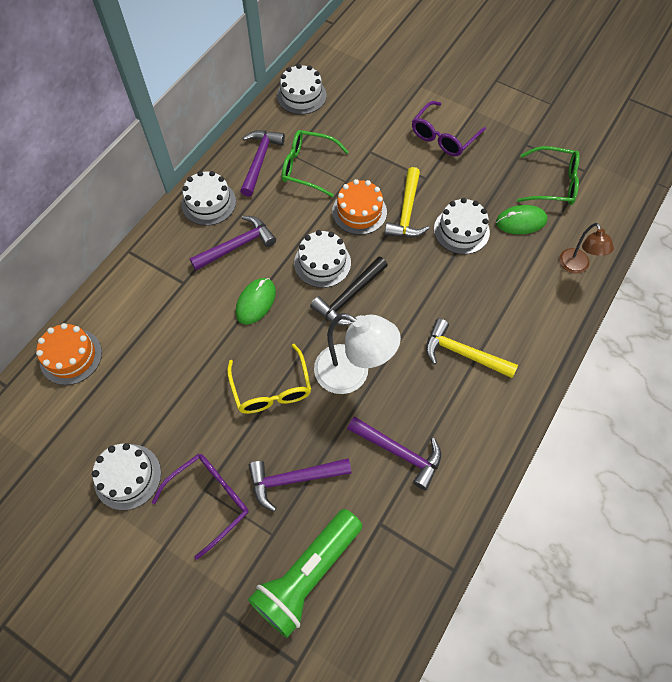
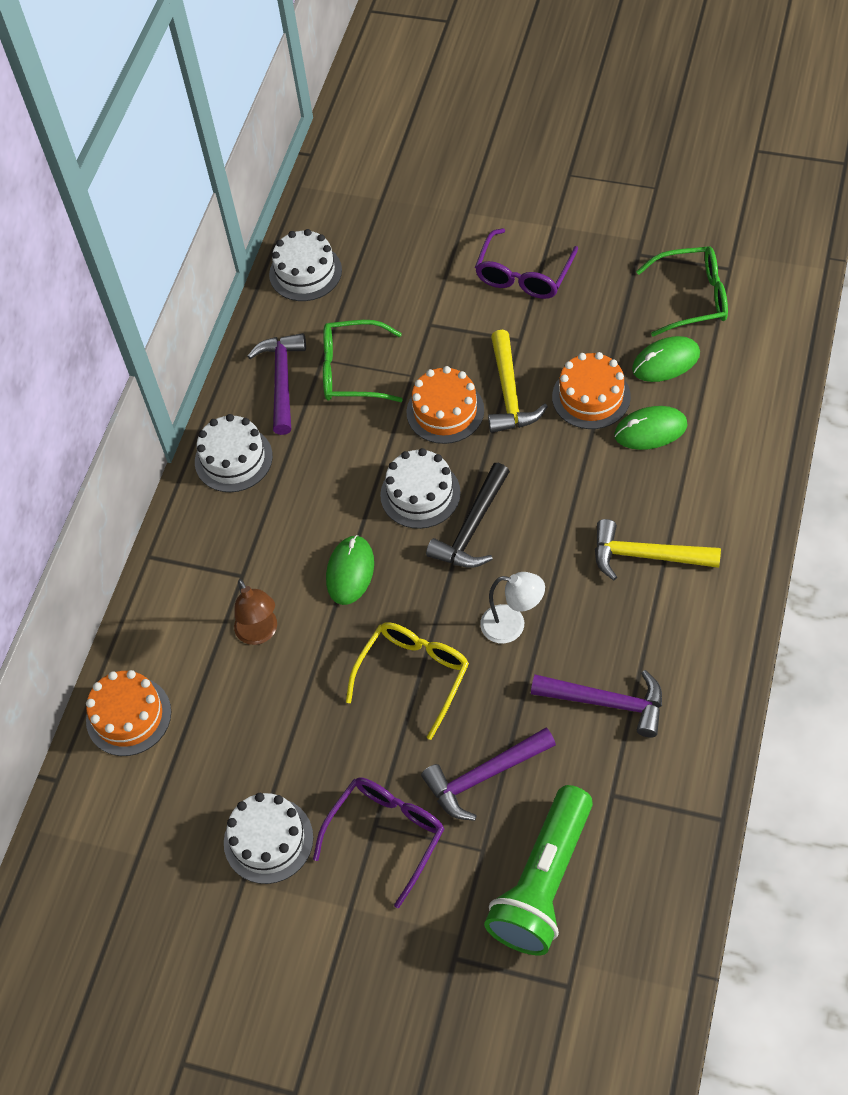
camera: 10 degrees left, 5 degrees down
(237, 245) = (296, 505): purple hammer -> none
(271, 389) = (414, 675): yellow glasses -> yellow glasses turned 120 degrees counterclockwise
(352, 374) = (512, 625): white lamp -> white lamp, size x0.59
(461, 230) = (591, 397): white cake -> orange cake
(495, 265) = (650, 430): none -> green mouse
(576, 266) = (757, 400): brown lamp -> brown lamp (260, 633)

